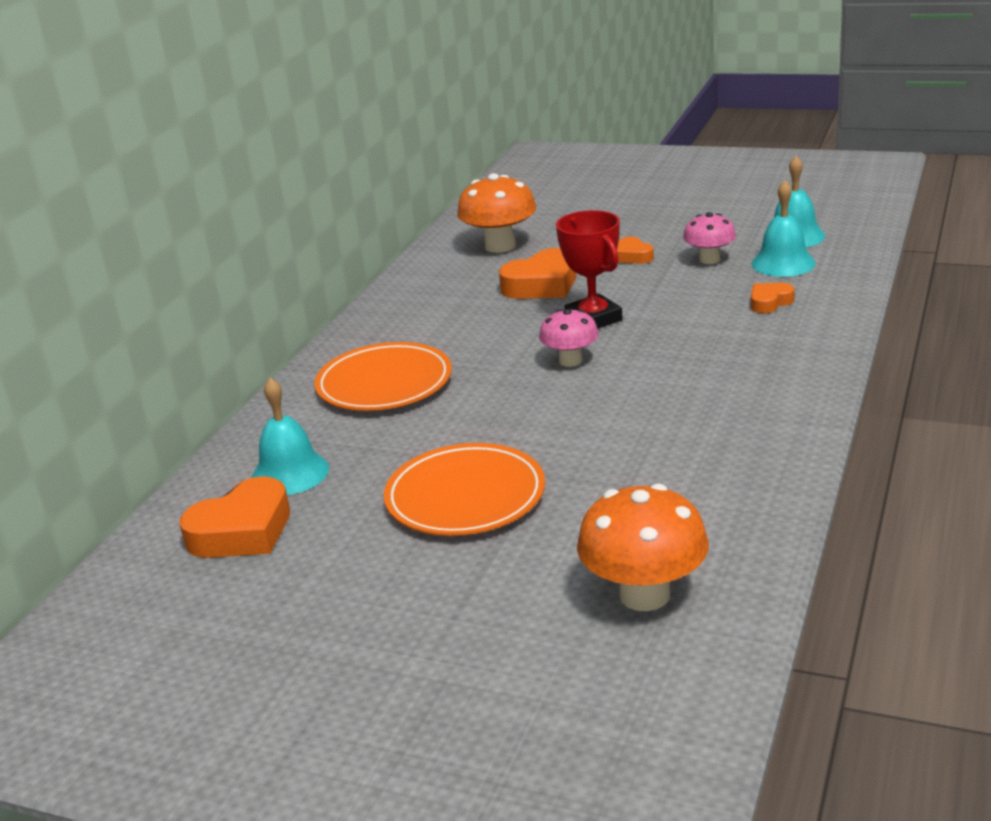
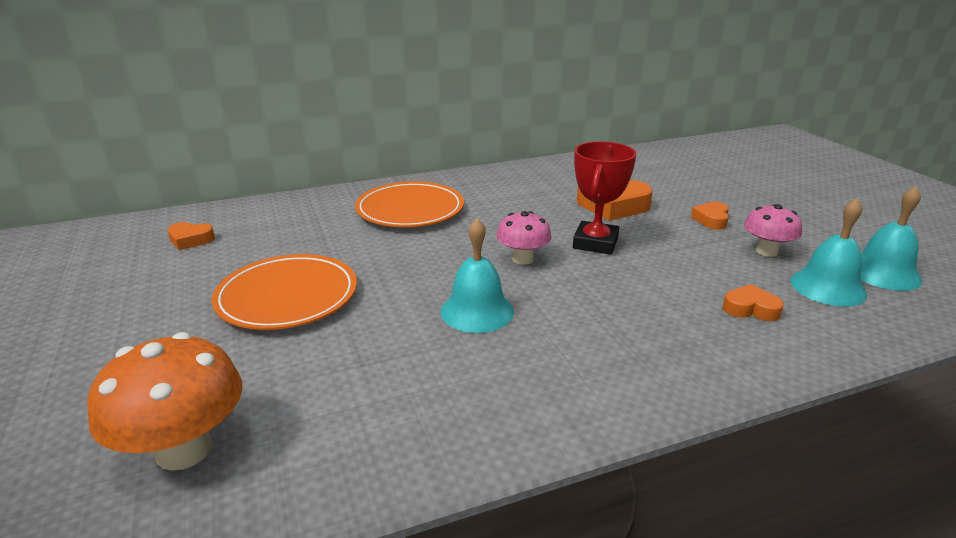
camera: 45 degrees right, 0 degrees up
(242, 531) = (190, 240): orange heart -> orange heart, size x0.55
(290, 473) = (270, 226): turquoise bell -> turquoise bell (477, 311)
(500, 246) = (638, 172): orange mushroom -> none

